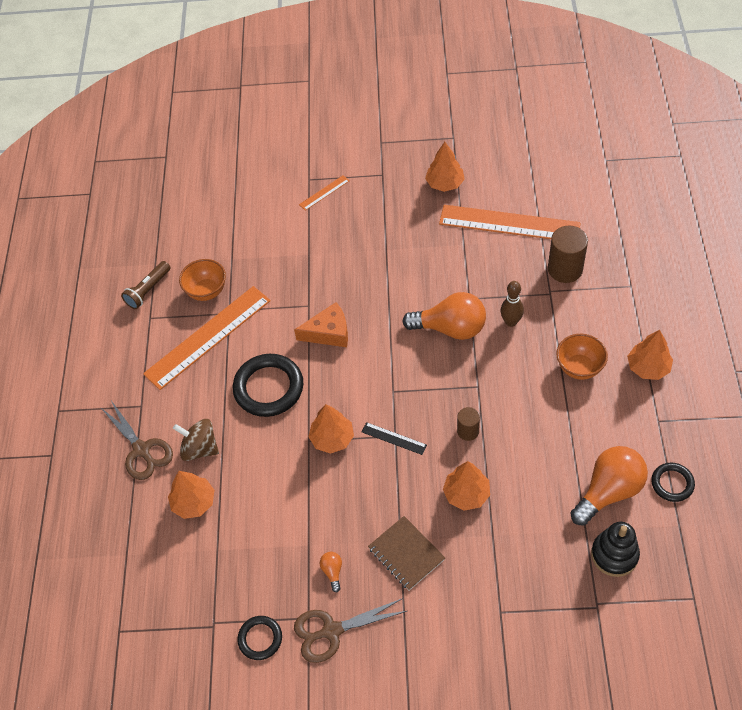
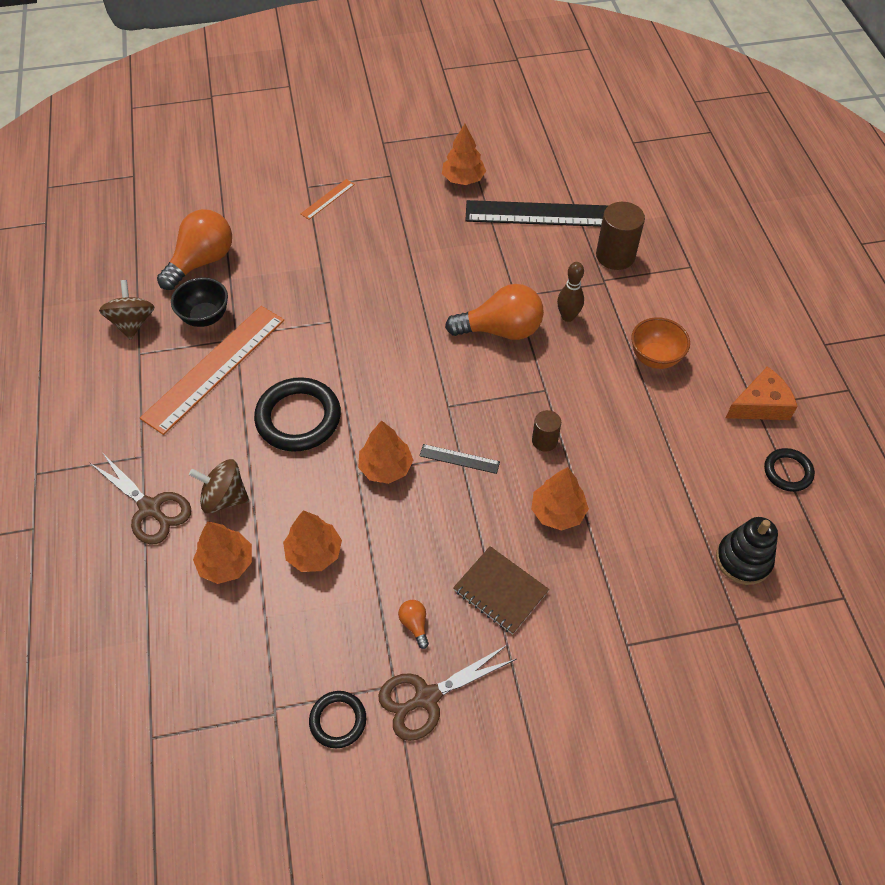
camera: 15 degrees left, 0 degrees up
(148, 290) = (133, 323): brown flashlight -> brown spinning top
(207, 291) = (205, 317): orange bowl -> black bowl
(329, 333) = (360, 349): orange cheese -> orange cheese (760, 405)
(509, 224) = (543, 214): orange ruler -> black ruler
(609, 491) = (720, 489): orange light bulb -> orange light bulb (202, 261)
(648, 367) = (730, 349): orange tree -> orange tree (314, 553)

